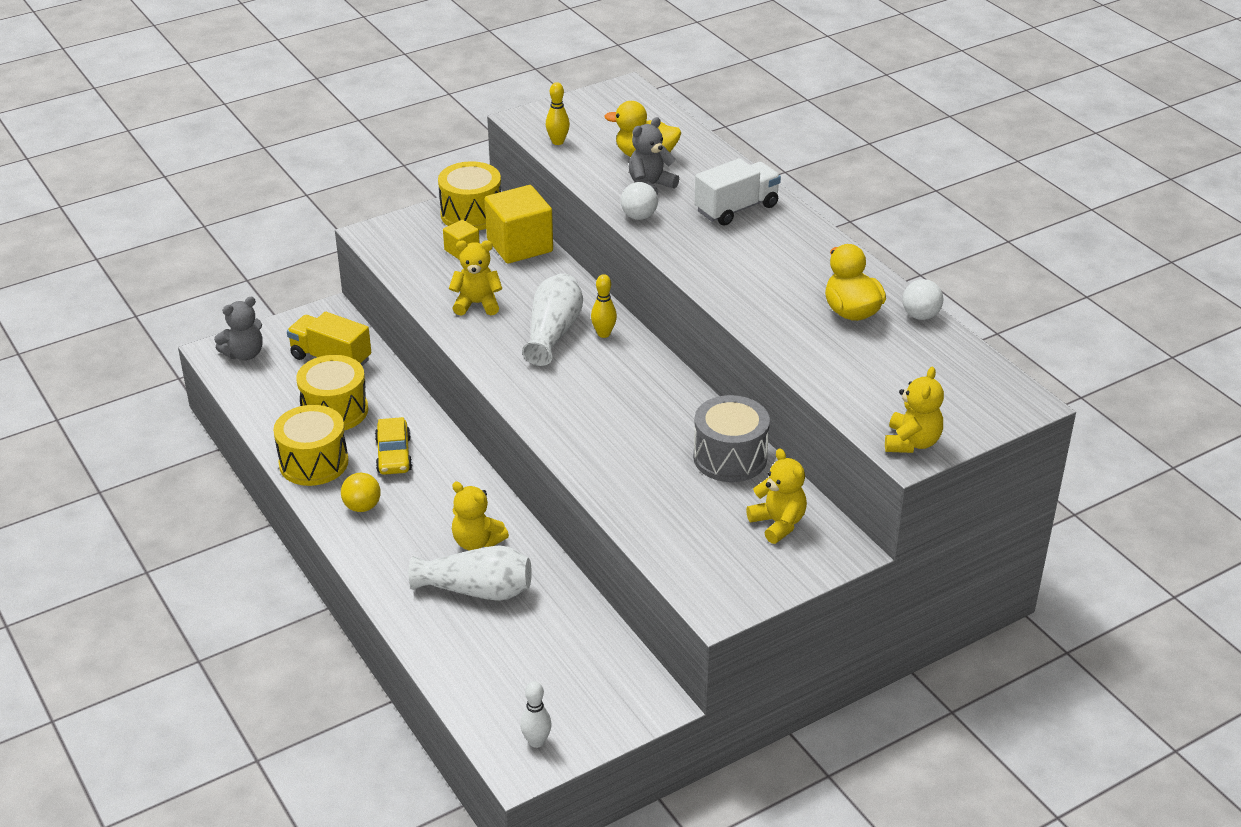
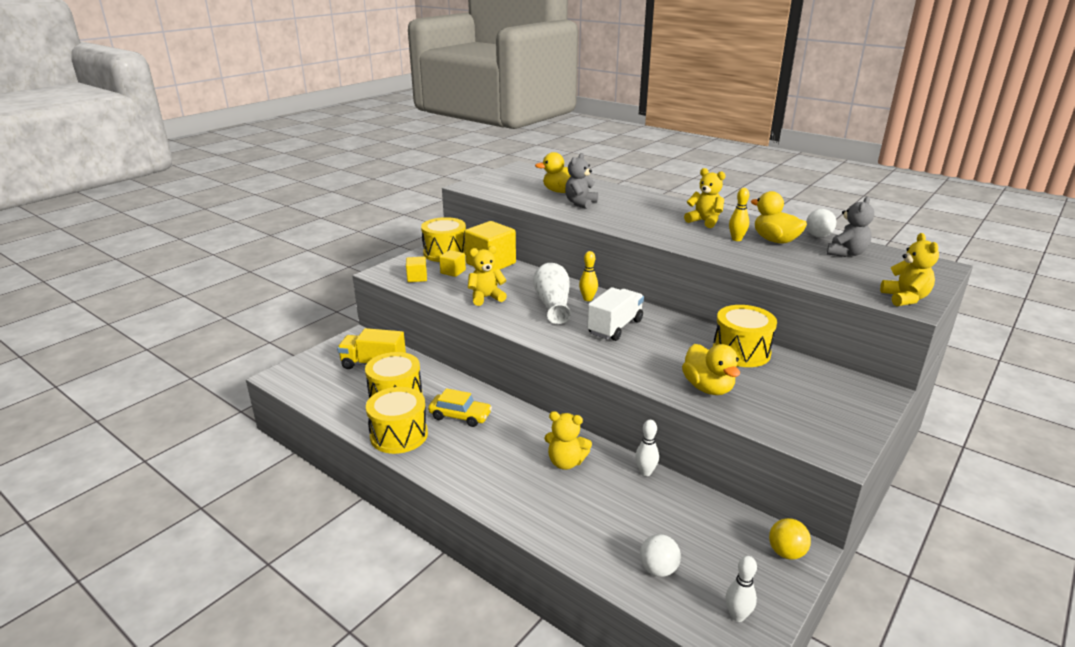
camera: 20 degrees left, 10 degrees down
(244, 354) = (303, 373): grey teddy bear -> grey teddy bear (846, 253)
(362, 507) = (457, 458): yellow ball -> yellow ball (786, 552)
(394, 455) = (460, 416): yellow car -> yellow car turned 45 degrees counterclockwise
(411, 252) = (417, 278): none -> yellow cube
(476, 590) = (592, 499): white vase -> none
(557, 576) = (645, 472): none -> white bowling pin
(558, 142) = (500, 192): yellow bowling pin -> yellow bowling pin (736, 239)
(639, 216) = (588, 217): white ball -> white ball (658, 569)
(645, 496) = (708, 388): none -> yellow duck
(730, 457) = (741, 352): grey drum -> yellow drum
(736, 209) = (645, 206): white truck -> white truck (615, 327)
(778, 523) = (816, 385): yellow teddy bear -> yellow teddy bear (704, 221)

